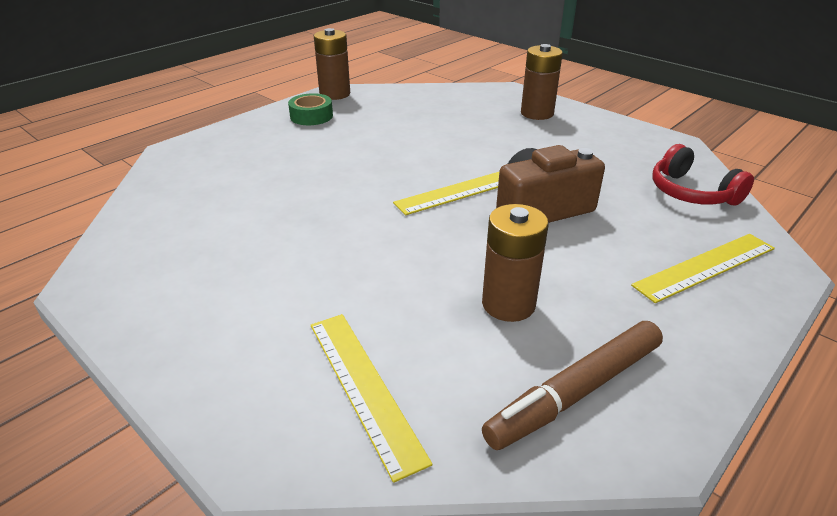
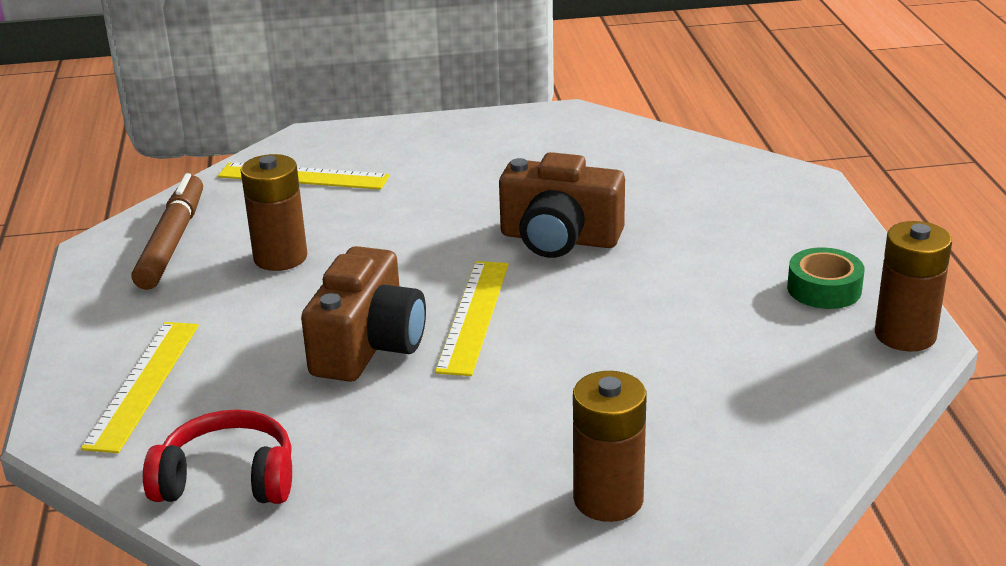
camera: 130 degrees right, 5 degrees down
(338, 199) = (559, 239): none -> brown camera

